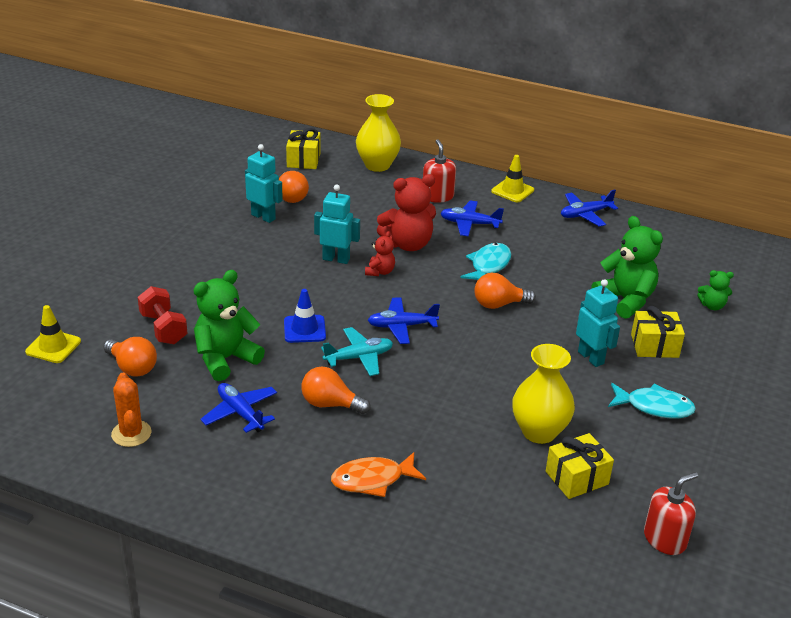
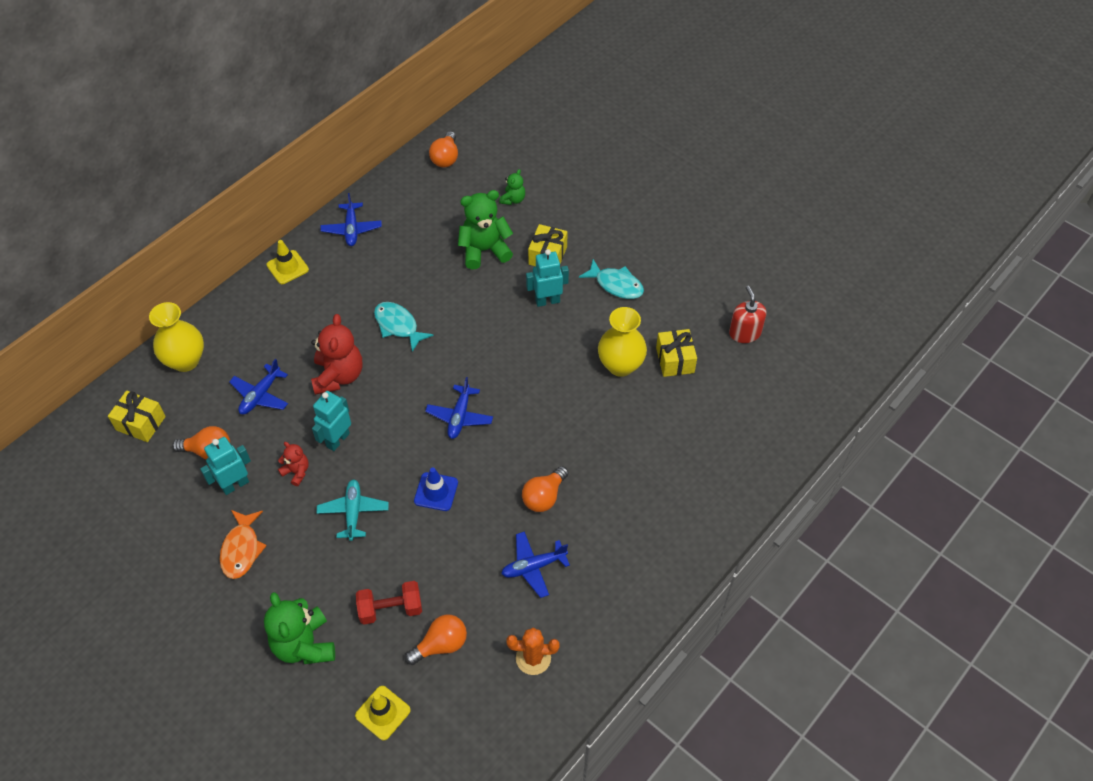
camera: 70 degrees left, 20 degrees up
(225, 359) = (456, 564): green teddy bear -> green teddy bear (304, 645)
(359, 357) = (491, 460): turquoise plane -> turquoise plane (353, 512)
(372, 480) = (640, 490): orange fish -> orange fish (241, 549)
(380, 272) = (373, 410): red teddy bear -> red teddy bear (296, 472)
(437, 196) = (268, 328): red soap dispenser -> none
(470, 224) = (327, 318): blue plane -> blue plane (260, 395)
(499, 304) = (456, 337): orange light bulb -> orange light bulb (445, 158)
(654, 407) = (616, 285): turquoise fish -> turquoise fish turned 90 degrees clockwise

